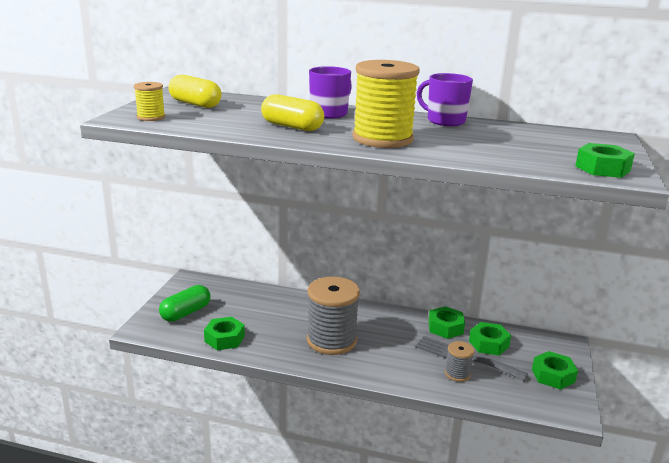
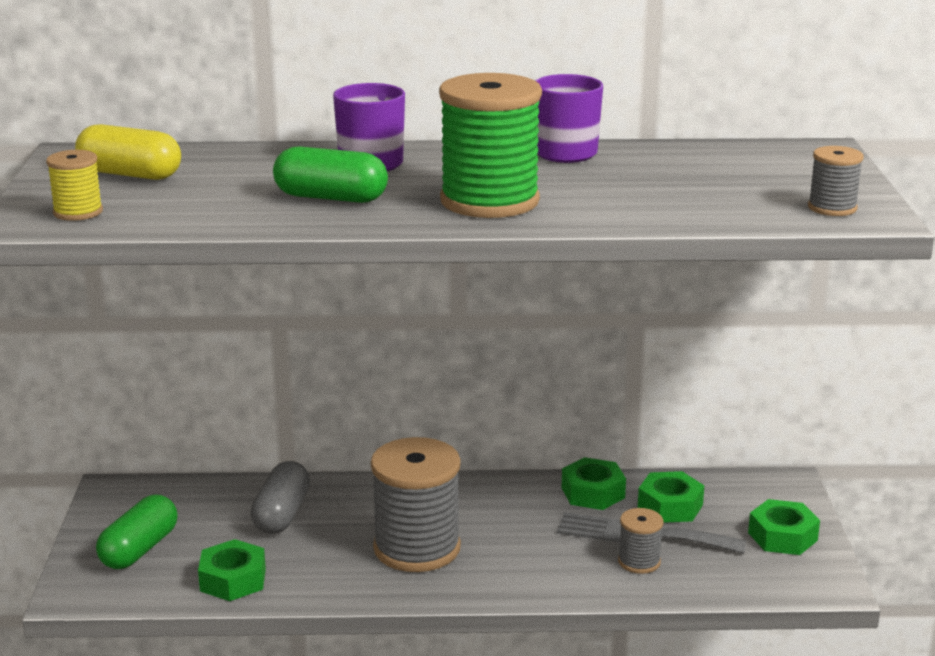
camera: 15 degrees left, 0 degrees up
(267, 308) = (282, 514): none -> grey capsule
(292, 126) = (331, 198): yellow capsule -> green capsule
(382, 139) = (489, 201): yellow spool -> green spool
(602, 168) = (832, 208): green nut -> grey spool

